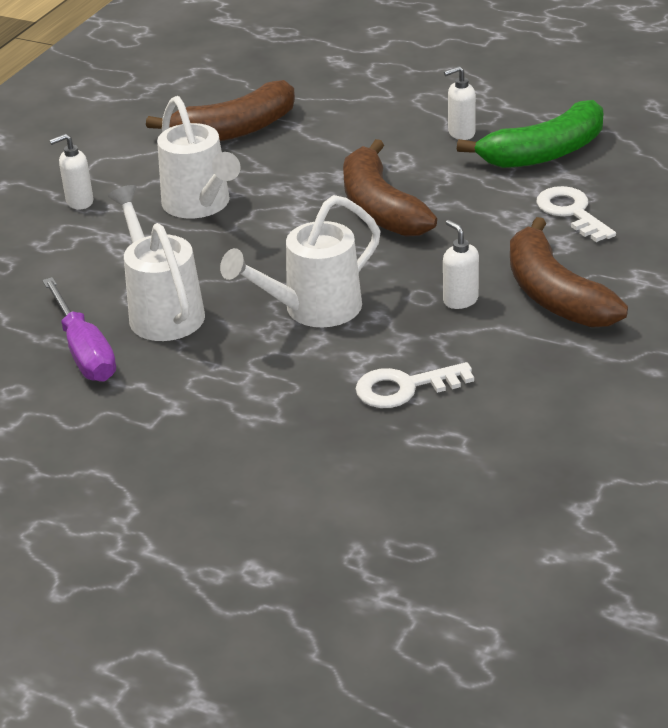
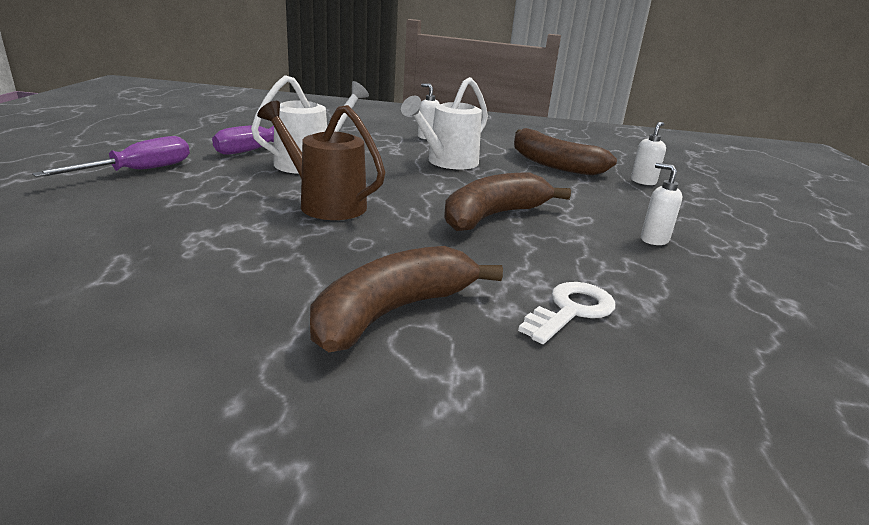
camera: 65 degrees right, 10 degrees down
(148, 451) = (138, 171): none -> purple screwdriver
(312, 310) = (325, 203): white watering can -> brown watering can
(404, 388) = (207, 246): white key -> none
(460, 300) = (361, 260): white soap dispenser -> white soap dispenser (643, 181)
(544, 153) = (674, 284): green banana -> none

